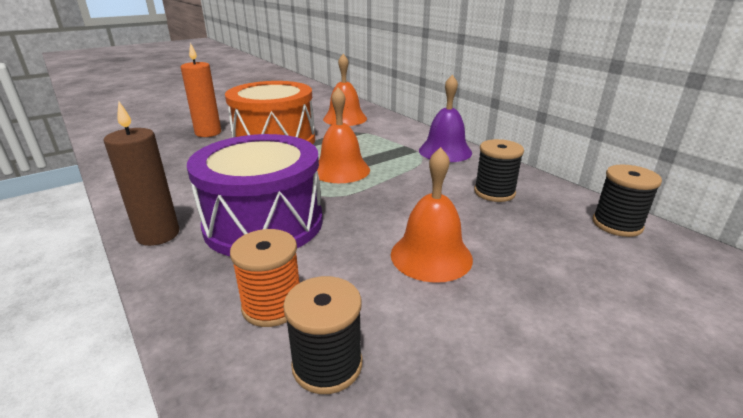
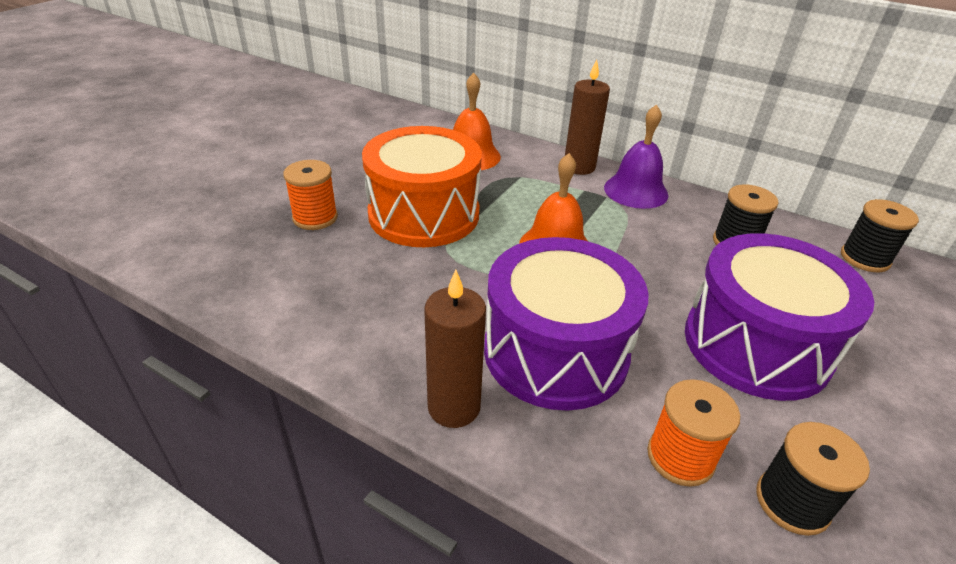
camera: 25 degrees left, 10 degrees up
(208, 133) = (315, 218): orange candle -> orange spool
(416, 133) = (579, 167): none -> brown candle
(431, 256) = (756, 345): orange bell -> purple drum

